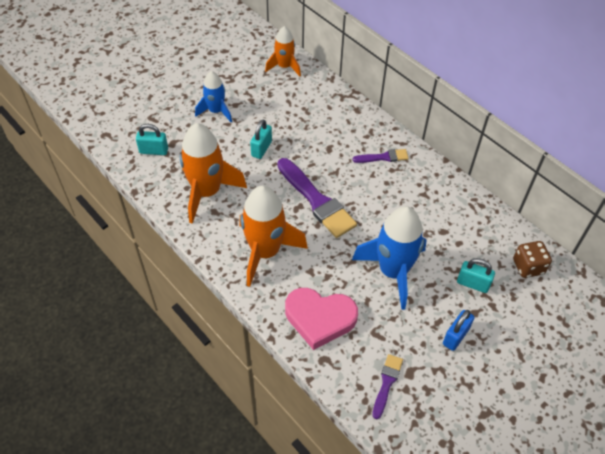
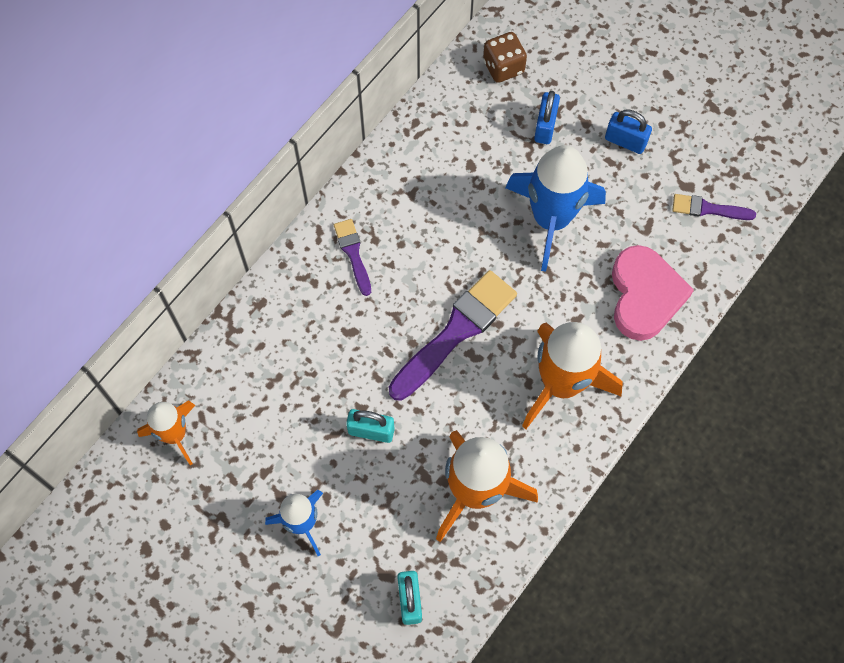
camera: 100 degrees left, 15 degrees up
(472, 284) = (545, 127): turquoise padlock -> blue padlock

